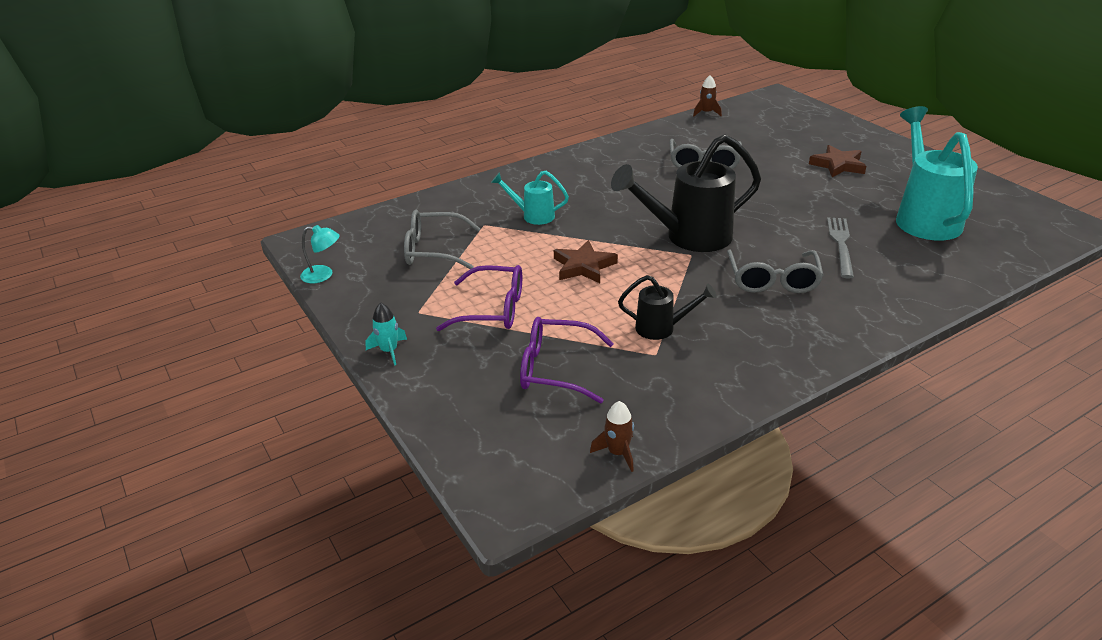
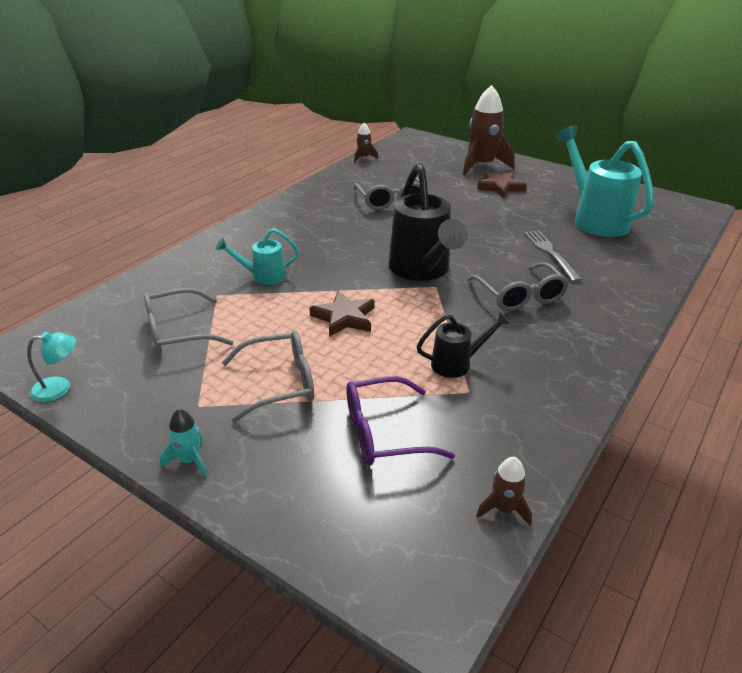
camera: 25 degrees left, 0 degrees up
(493, 309) = (280, 383): purple glasses -> grey glasses
(688, 237) = (422, 271): black watering can -> black watering can turned 60 degrees counterclockwise
(834, 138) = (482, 165): none -> brown rocket

